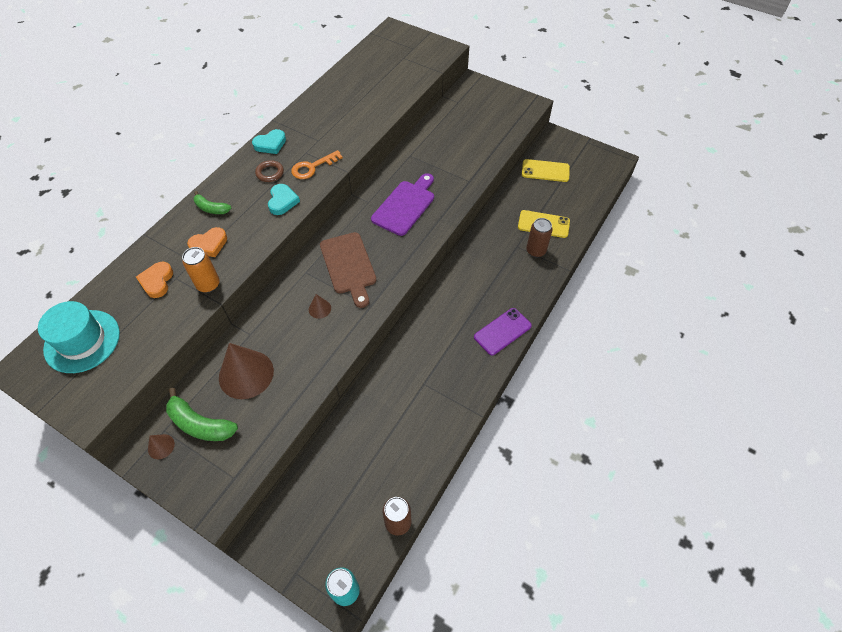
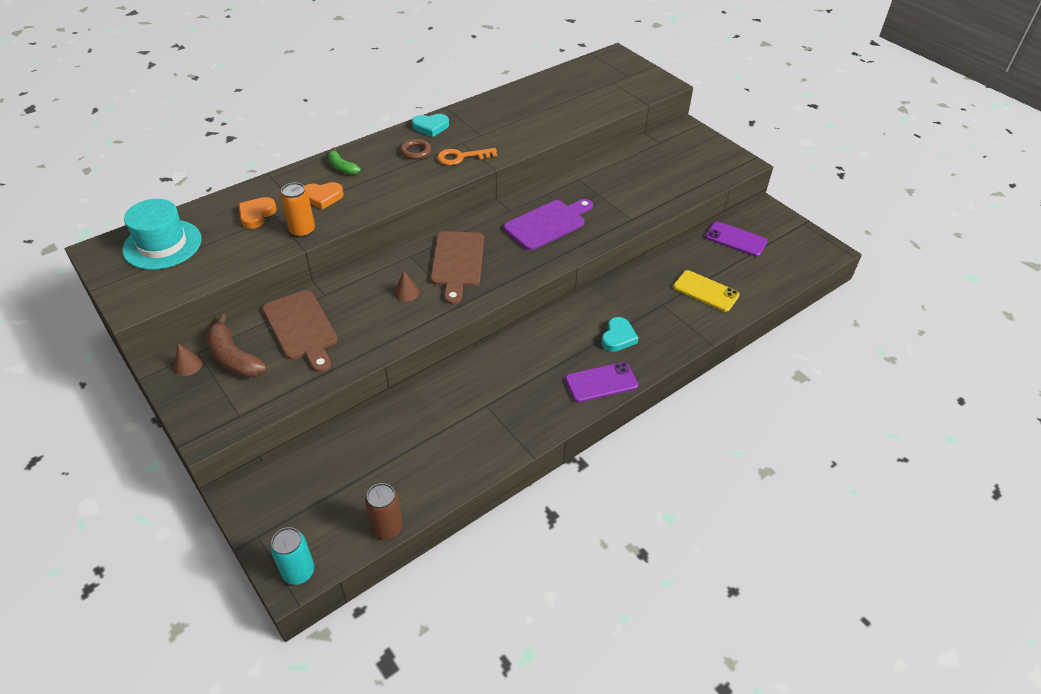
camera: 20 degrees right, 10 degrees down
(200, 424) = (234, 358): green banana -> brown banana
(246, 374) = (301, 328): brown cone -> brown cutting board
(282, 201) = (414, 179): turquoise heart -> turquoise heart (618, 337)
(535, 251) = (682, 315): brown can -> none
(545, 171) = (735, 239): yellow phone -> purple phone

